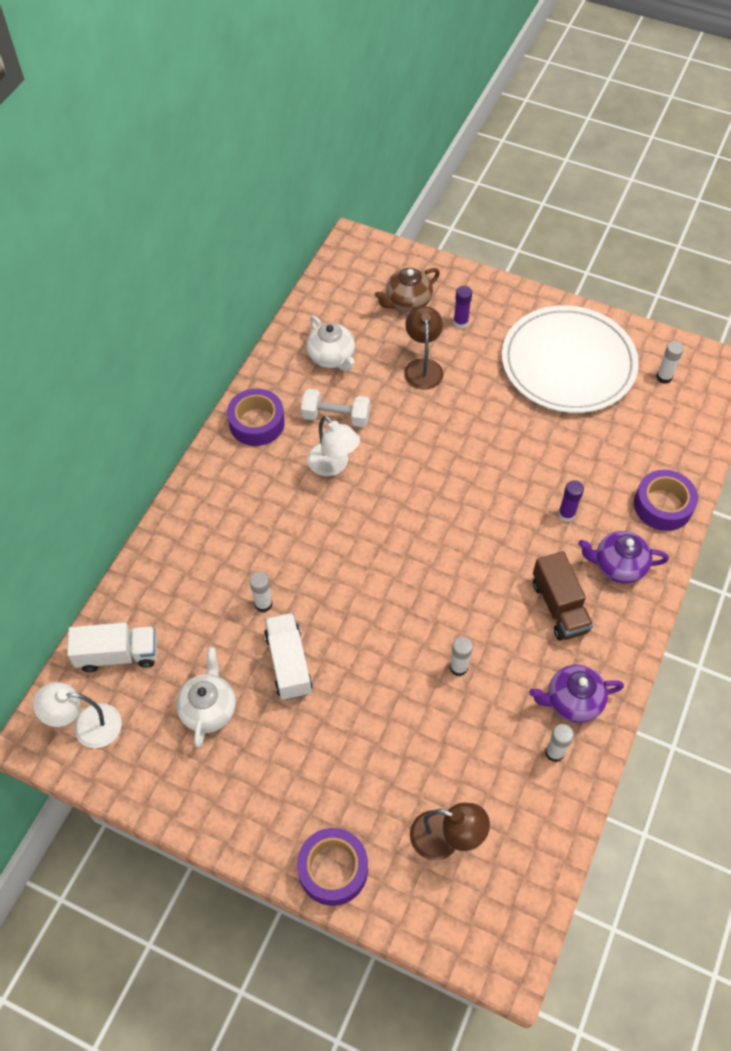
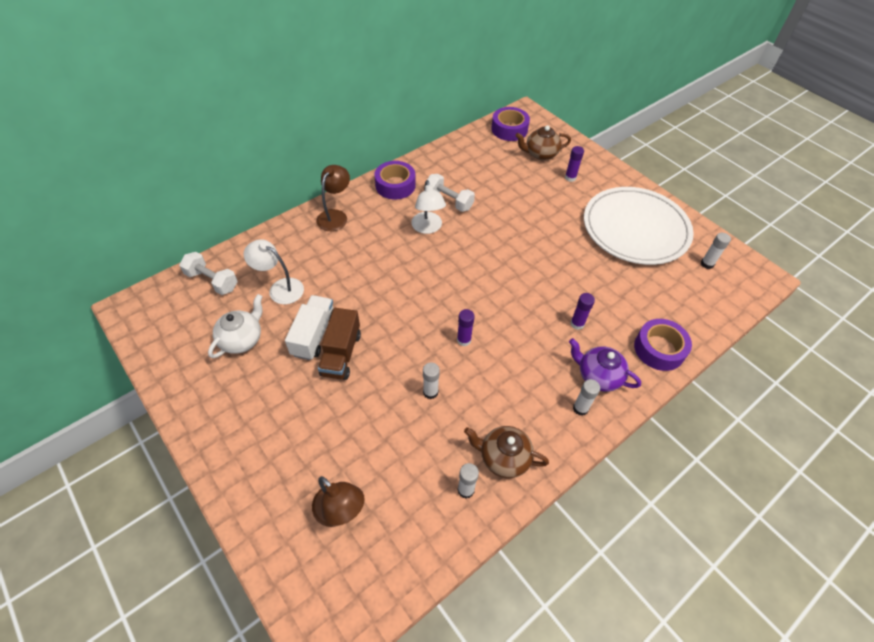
camera: 25 degrees right, 5 degrees down
(87, 726) = (161, 314): white lamp -> white lamp (280, 288)
(118, 654) = (212, 281): white truck -> white dumbbell
(263, 604) = (324, 291): white glue stick -> white glue stick (580, 408)
(332, 357) = (469, 167): white teapot -> none
(333, 869) = (244, 490): purple tape -> purple tape (509, 129)
(423, 367) = (527, 194): brown lamp -> brown lamp (335, 216)
(458, 590) = (464, 340): none -> purple glue stick
(559, 606) = (534, 384): brown truck -> brown truck (341, 354)
(572, 701) = (503, 458): purple teapot -> brown teapot

